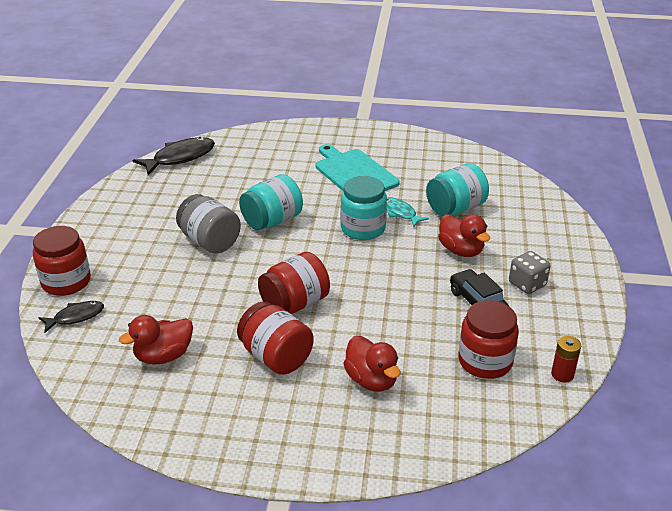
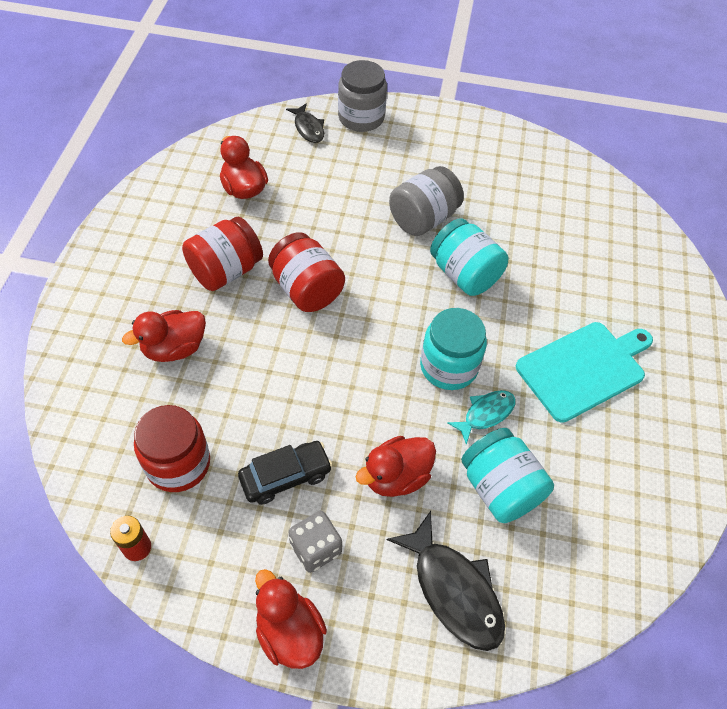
camera: 90 degrees right, 20 degrees up
(66, 282) = (361, 118): red jar -> grey jar
(180, 158) = (598, 189): black fish -> black fish (453, 590)
(588, 292) = (289, 632): none -> red duck

